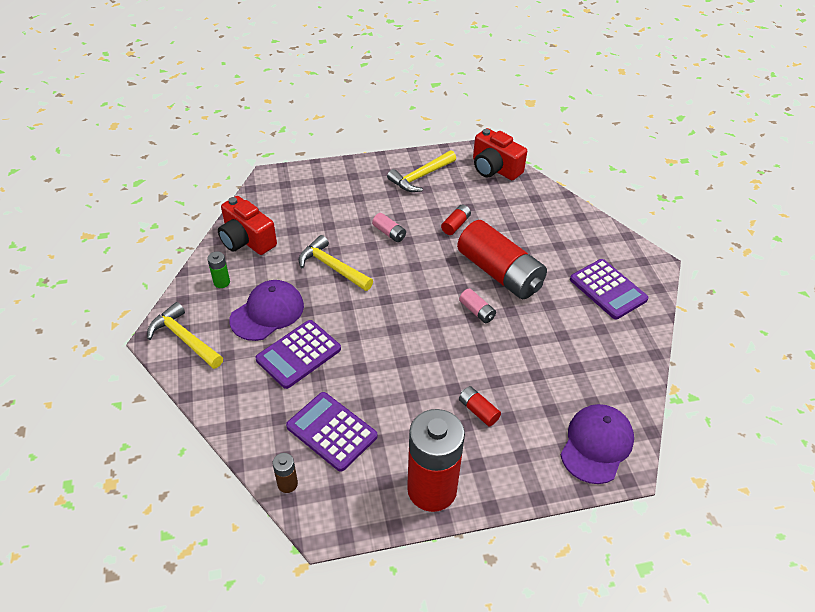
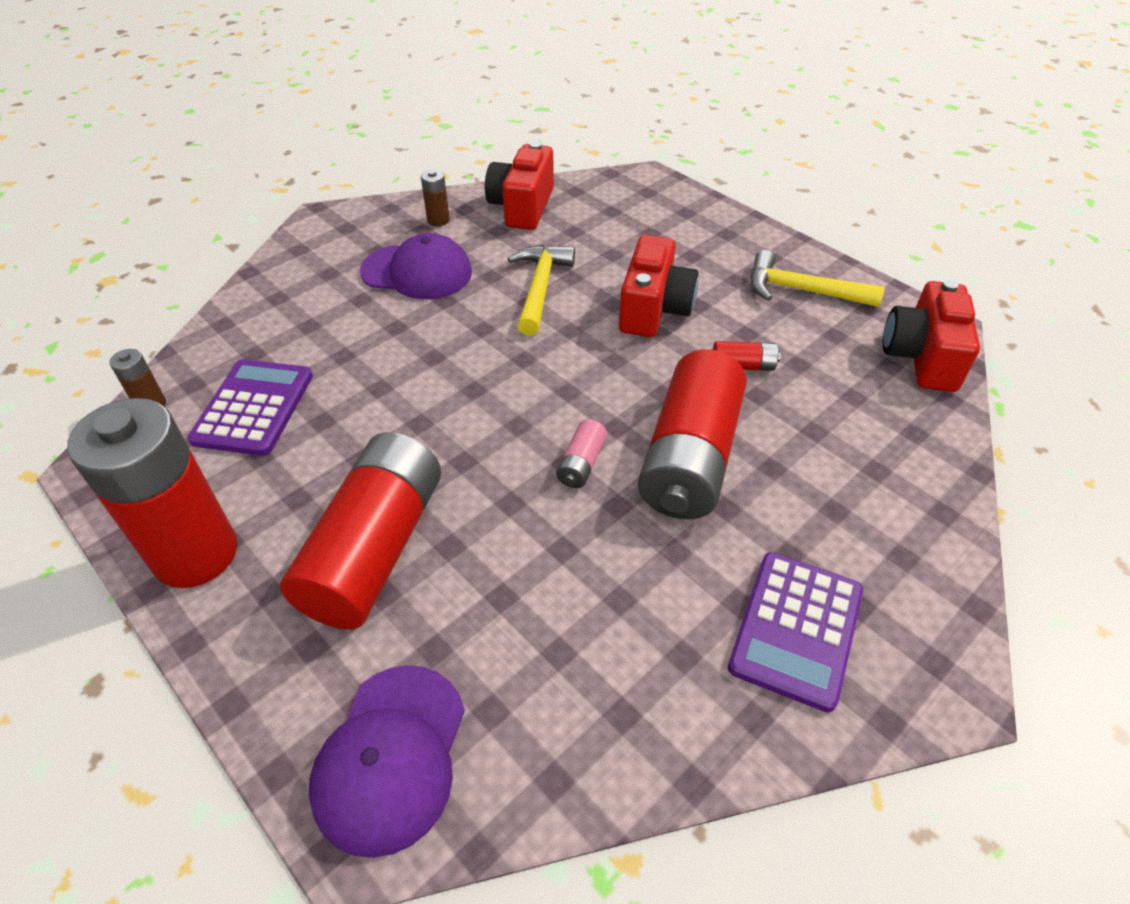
camera: 60 degrees right, 0 degrees up
(184, 339) = (332, 234): yellow hammer -> none
(222, 282) = (438, 220): green battery -> brown battery
(298, 354) = (366, 325): purple calculator -> none
(389, 233) = (654, 309): pink battery -> red camera
(478, 411) = (375, 548): red battery -> red battery, size x2.44
(596, 445) = (390, 757): purple cap -> purple cap turned 105 degrees clockwise

